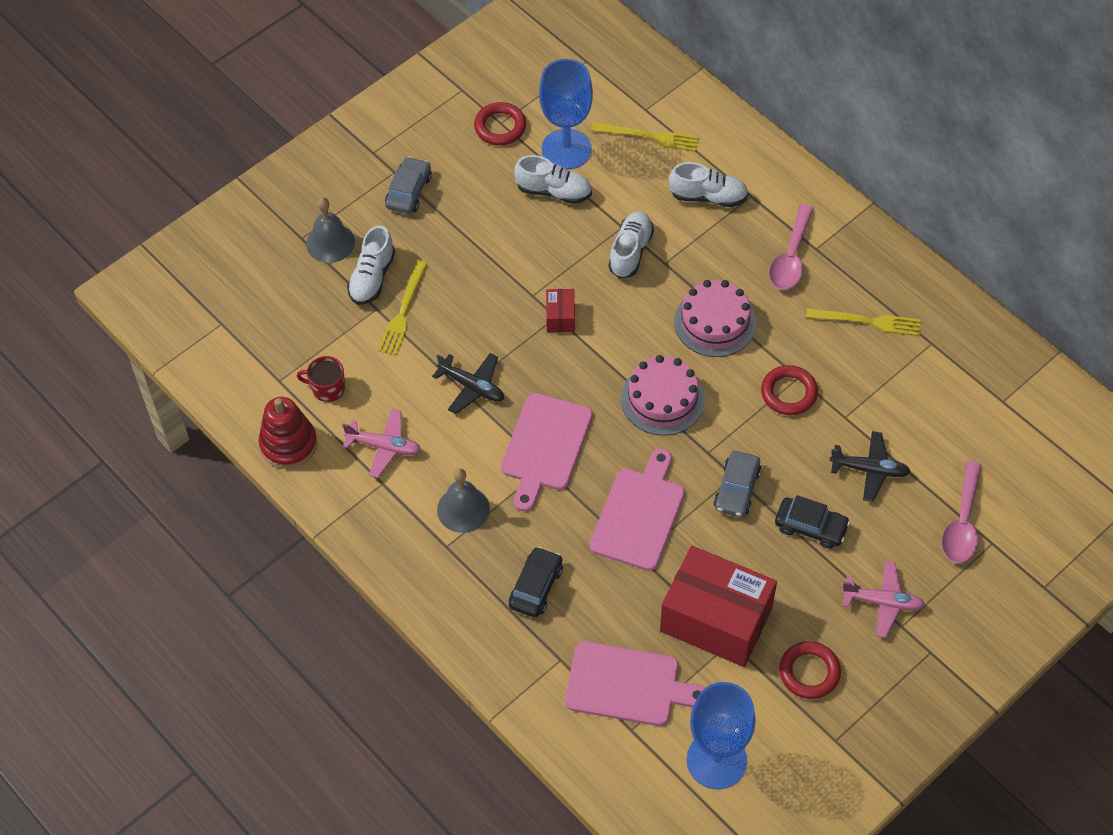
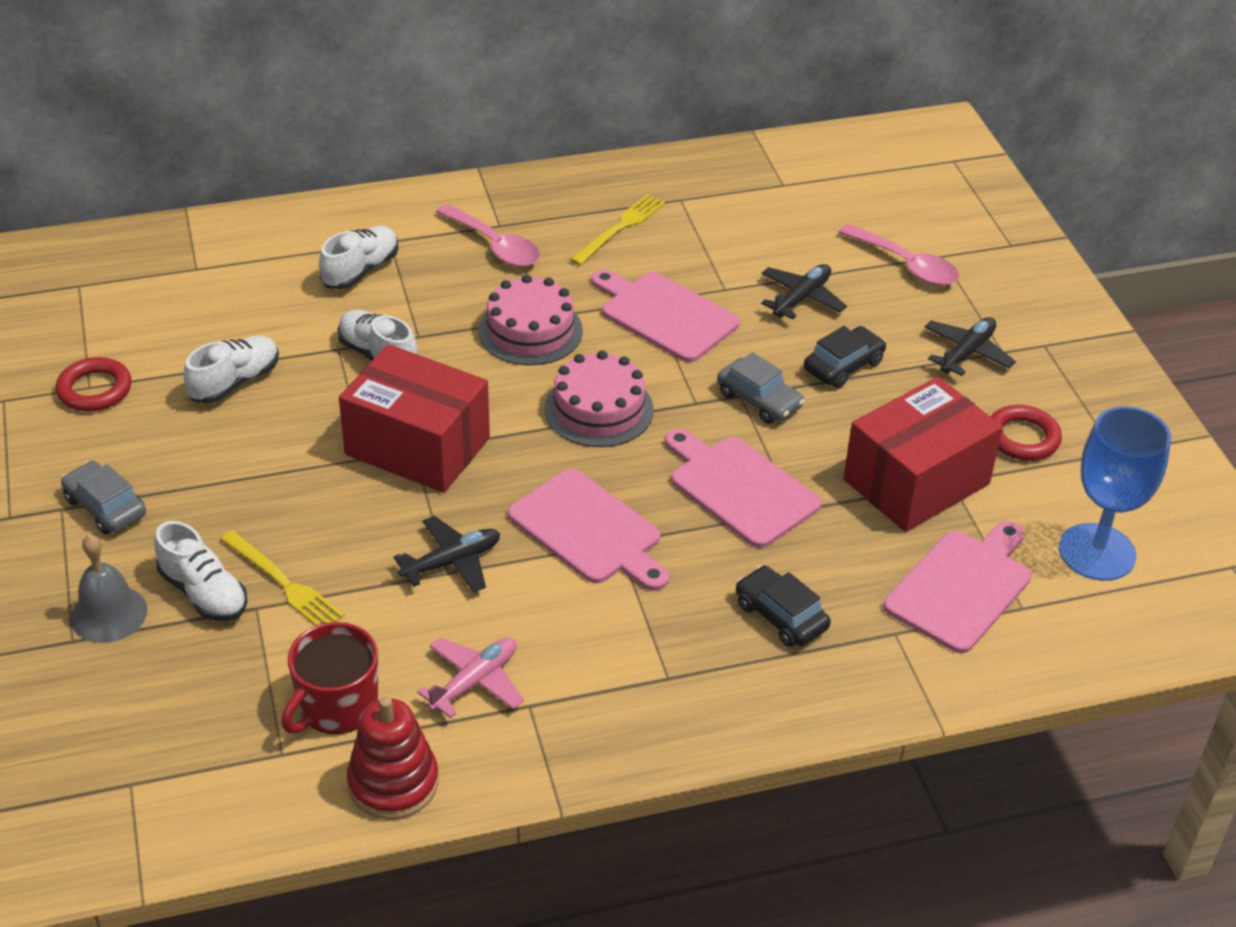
camera: 65 degrees left, 15 degrees down
(327, 388) = (336, 706): red mug -> red mug, size x1.55
(463, 509) = (624, 640): grey bell -> none
(560, 317) = (417, 446): red box -> red box, size x2.36
(566, 149) = (186, 349): blue goblet -> none
(649, 137) = (236, 280): yellow fork -> none
(789, 393) = (665, 315): red ring -> pink cutting board
(883, 602) = (967, 353): pink plane -> black plane

